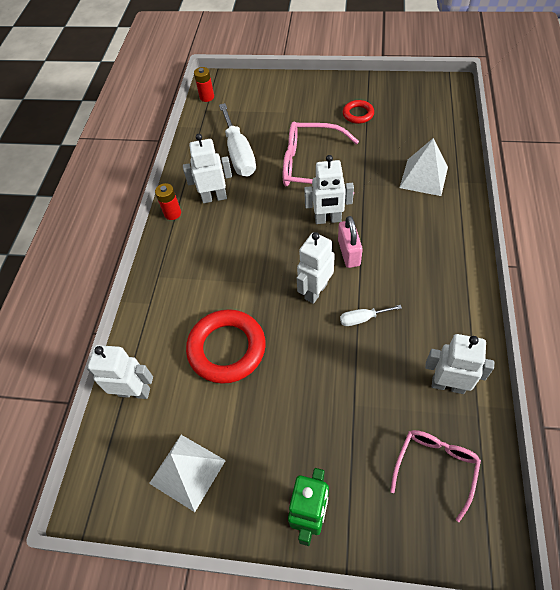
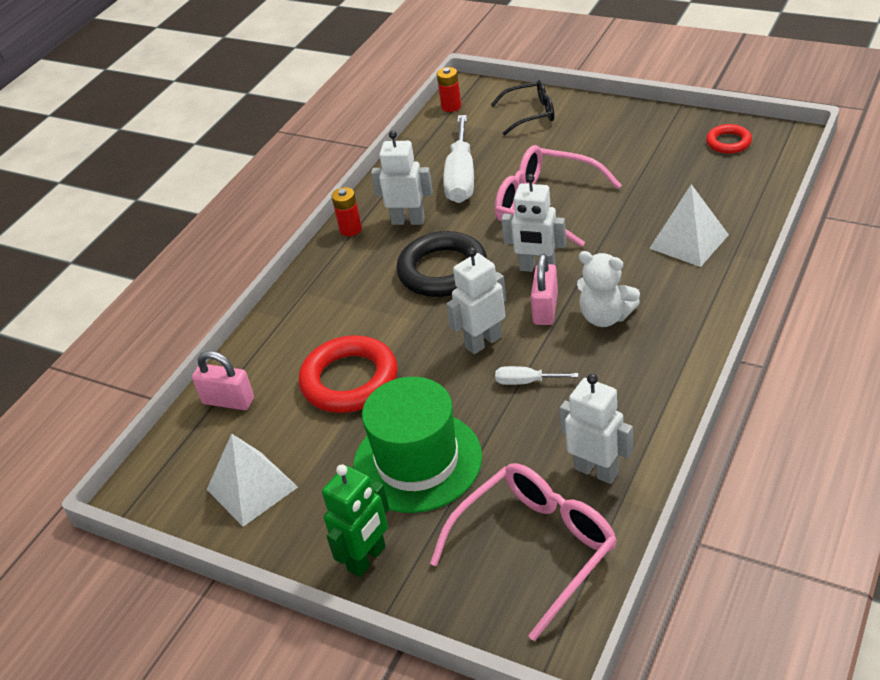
camera: 20 degrees right, 15 degrees down
(134, 391) = (228, 401): white robot -> pink padlock
(258, 235) = (442, 270): none -> black ring
(267, 94) = (530, 114): none -> black glasses
(311, 410) = (417, 461): none -> green hat
(358, 114) = (638, 154): red ring -> red ring (728, 142)
(394, 250) = (605, 317): none -> white teddy bear
(435, 467) = (535, 548): pink glasses -> pink glasses, size x1.58

